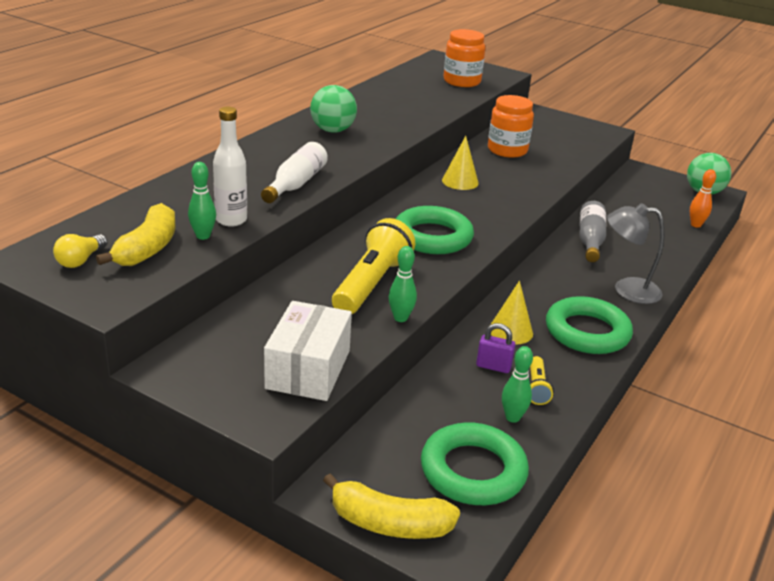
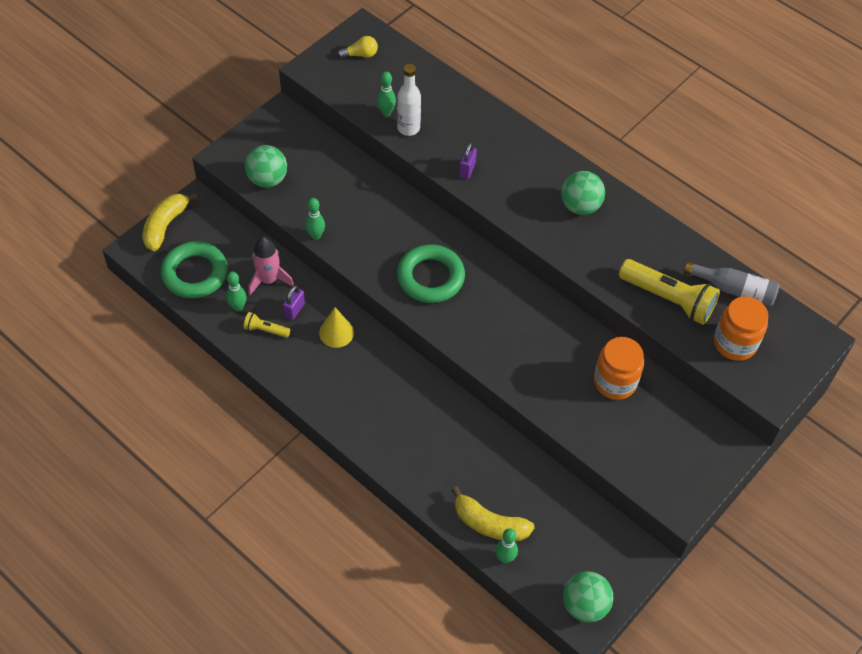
camera: 100 degrees right, 25 degrees up
(80, 260) = (360, 55): yellow light bulb -> yellow light bulb turned 135 degrees clockwise
(147, 248) = (372, 85): yellow banana -> yellow banana (489, 523)
(296, 184) = (467, 170): white bottle -> purple padlock
(308, 369) = (267, 179): white box -> green ball
(372, 284) = (362, 226): yellow flashlight -> yellow flashlight (668, 299)
(454, 394) = (269, 280): none -> pink rocket
(460, 181) = (537, 321): yellow cone -> none
(587, 332) = (327, 385): green ring -> none
(590, 240) = (476, 440): grey bottle -> grey bottle (734, 290)
(627, 290) = (385, 439): grey lamp -> none
(695, 225) = (505, 558): orange bowling pin -> green bowling pin

